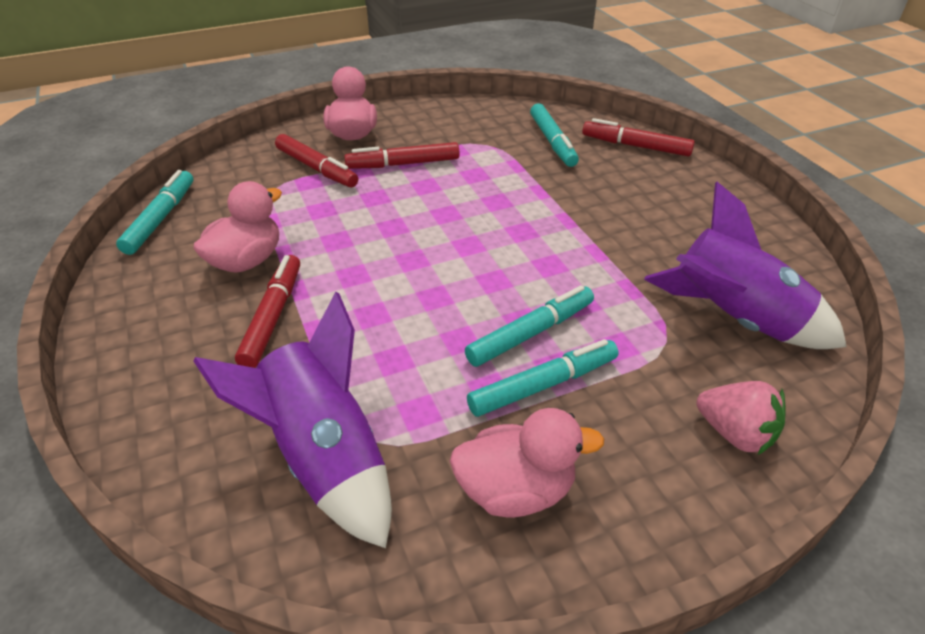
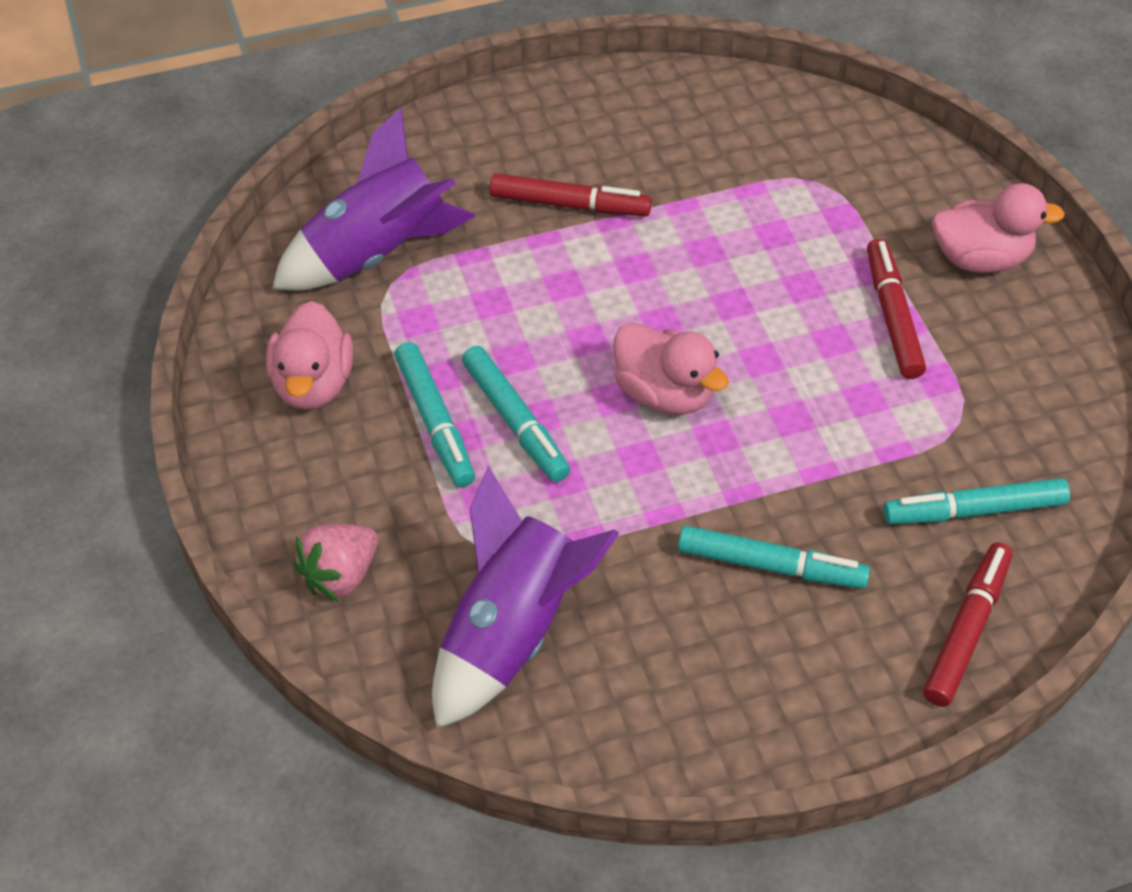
camera: 95 degrees right, 10 degrees up
(161, 218) = (757, 94): turquoise marker -> turquoise marker (771, 566)
(247, 261) = (668, 175): pink duck -> pink duck (664, 394)
(316, 168) = (877, 223): red marker -> none

